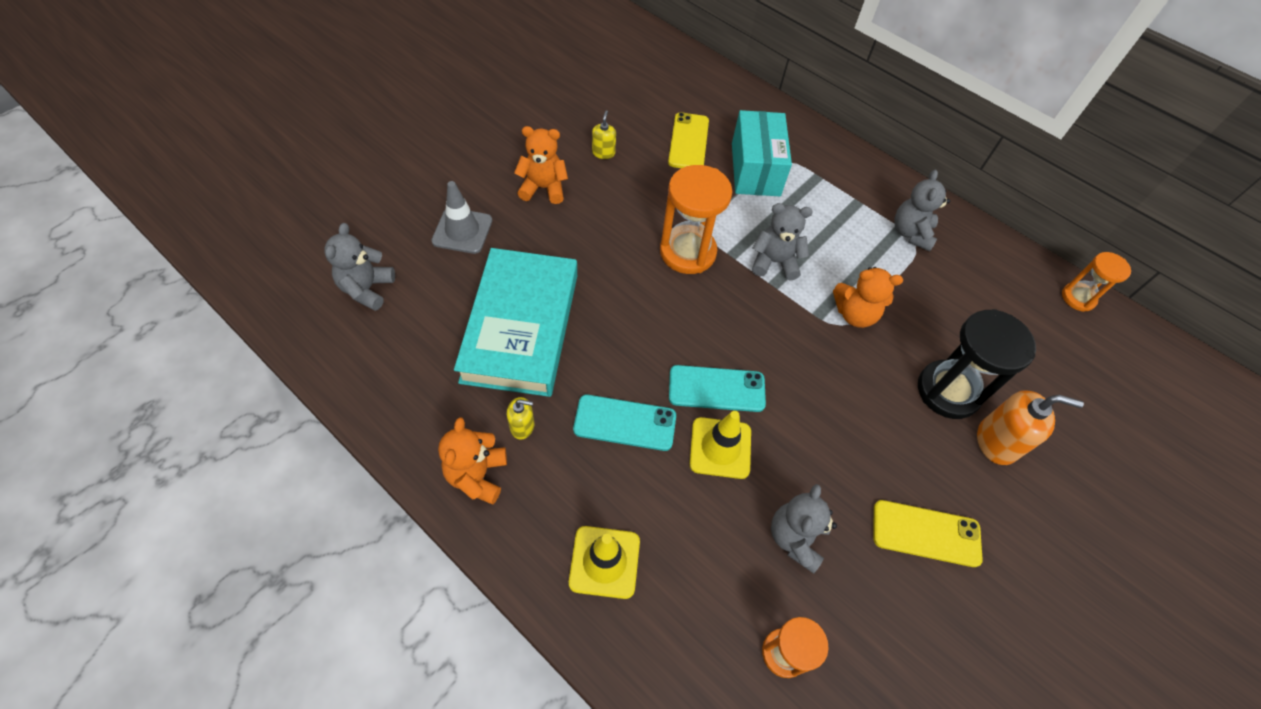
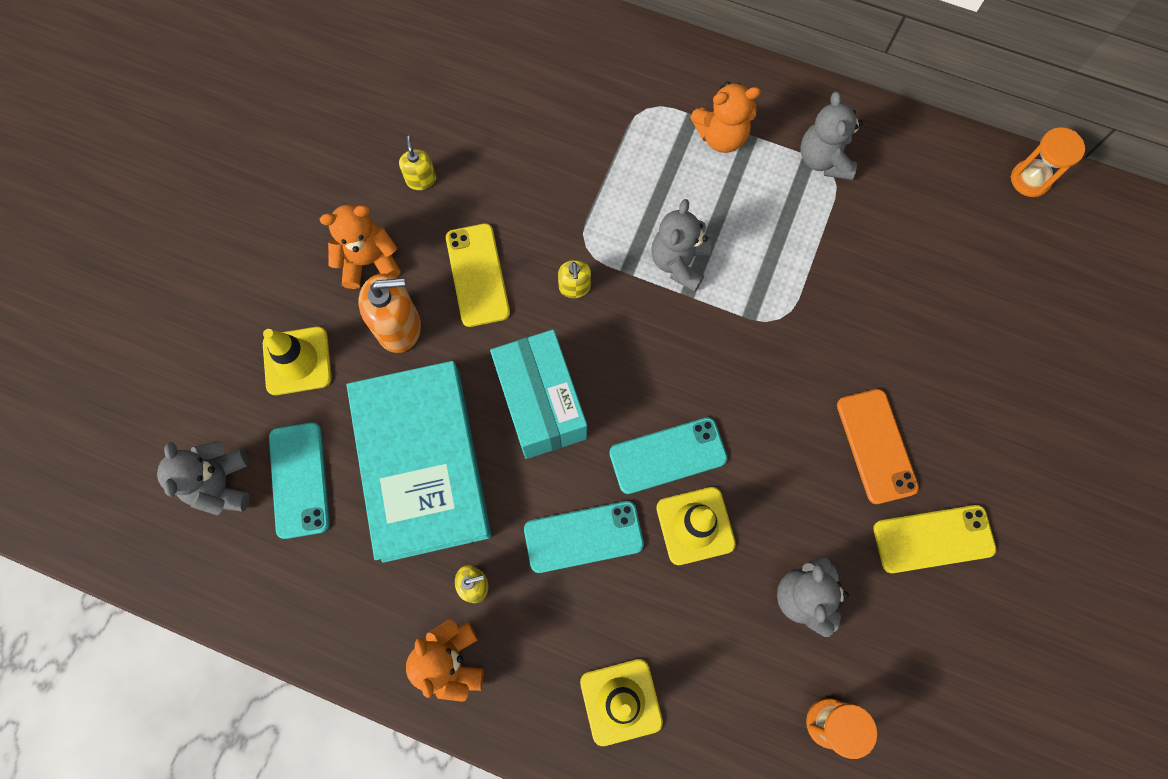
camera: 15 degrees left, 15 degrees up
(424, 306) = (299, 480): none -> turquoise phone
(462, 231) = (297, 361): grey traffic cone -> yellow traffic cone
(687, 252) = (574, 287): orange hourglass -> yellow soap dispenser
(688, 142) = (519, 122): yellow phone -> yellow phone (477, 275)
(755, 169) = (615, 134): turquoise box -> turquoise box (541, 403)
(774, 262) = (679, 262): grey teddy bear -> grey teddy bear turned 60 degrees counterclockwise
(854, 314) = (790, 298): orange teddy bear -> orange teddy bear (721, 136)
(895, 443) = (876, 446): none -> orange phone
(948, 391) = (916, 360): black hourglass -> none
(996, 442) = (980, 402): orange soap dispenser -> orange soap dispenser (398, 327)

